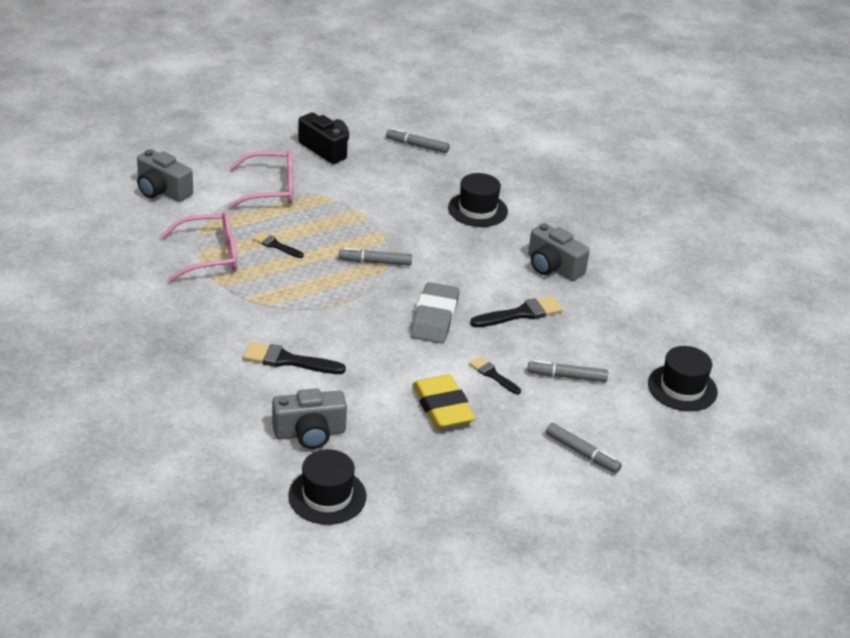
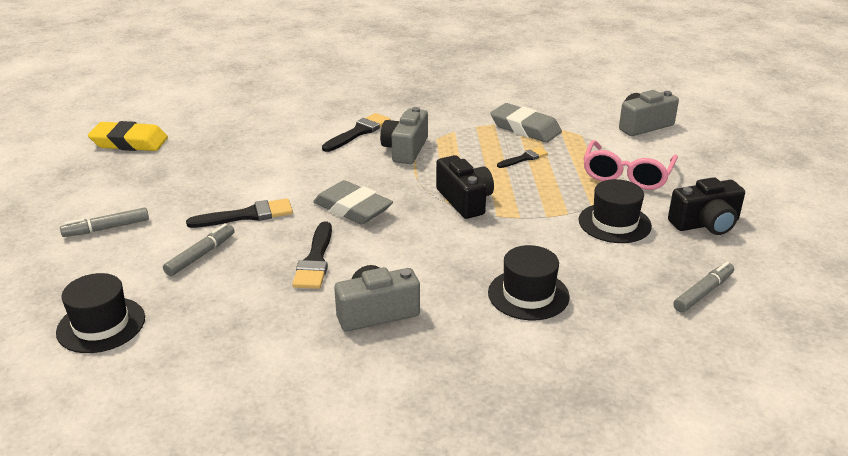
camera: 120 degrees right, 5 degrees down
(210, 256) = (525, 128): pink glasses -> grey eraser
(309, 433) = (271, 124): grey camera -> grey camera (405, 149)
(327, 496) = (206, 117): black hat -> black hat (614, 223)
(375, 262) = (465, 200): grey marker -> black camera
(442, 407) = (237, 180): yellow eraser -> yellow eraser (129, 142)
(493, 375) = (247, 215): black brush -> black brush, size x1.61

